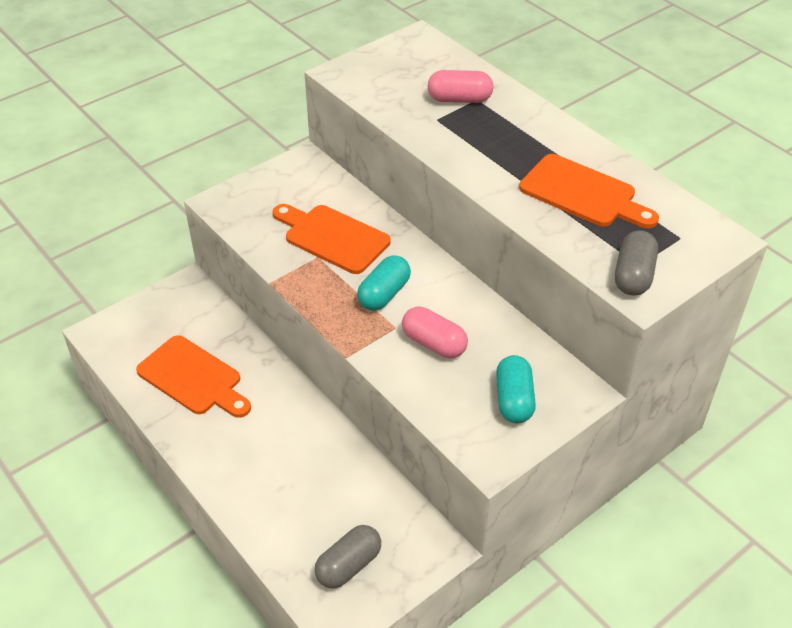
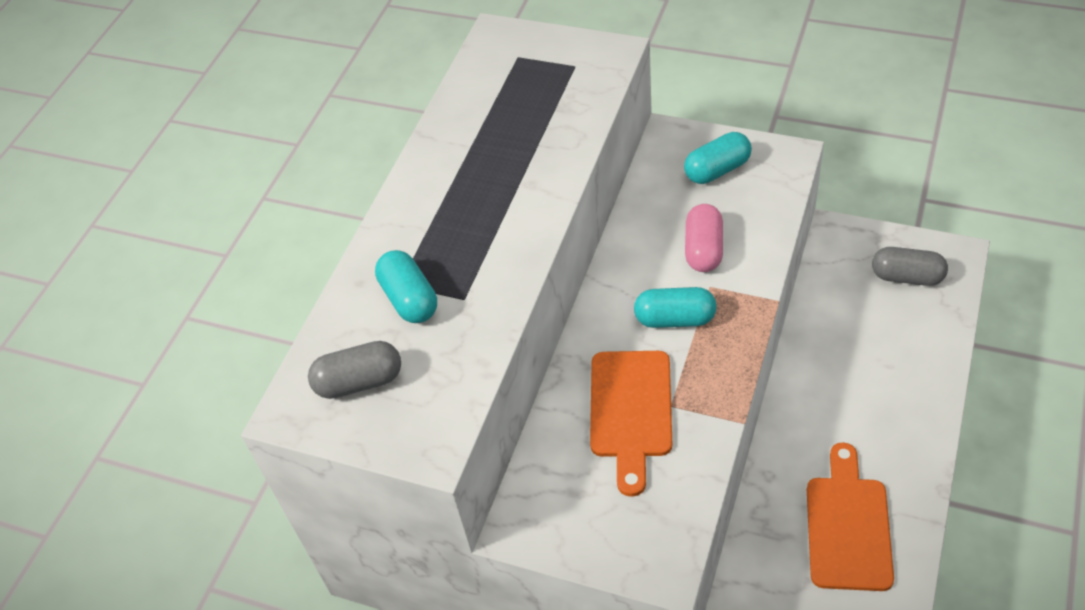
camera: 115 degrees left, 5 degrees up
(459, 99) = (409, 299): pink capsule -> turquoise capsule
(583, 193) = (505, 135): orange cutting board -> none
(633, 276) = (592, 64): grey capsule -> grey capsule (359, 382)

